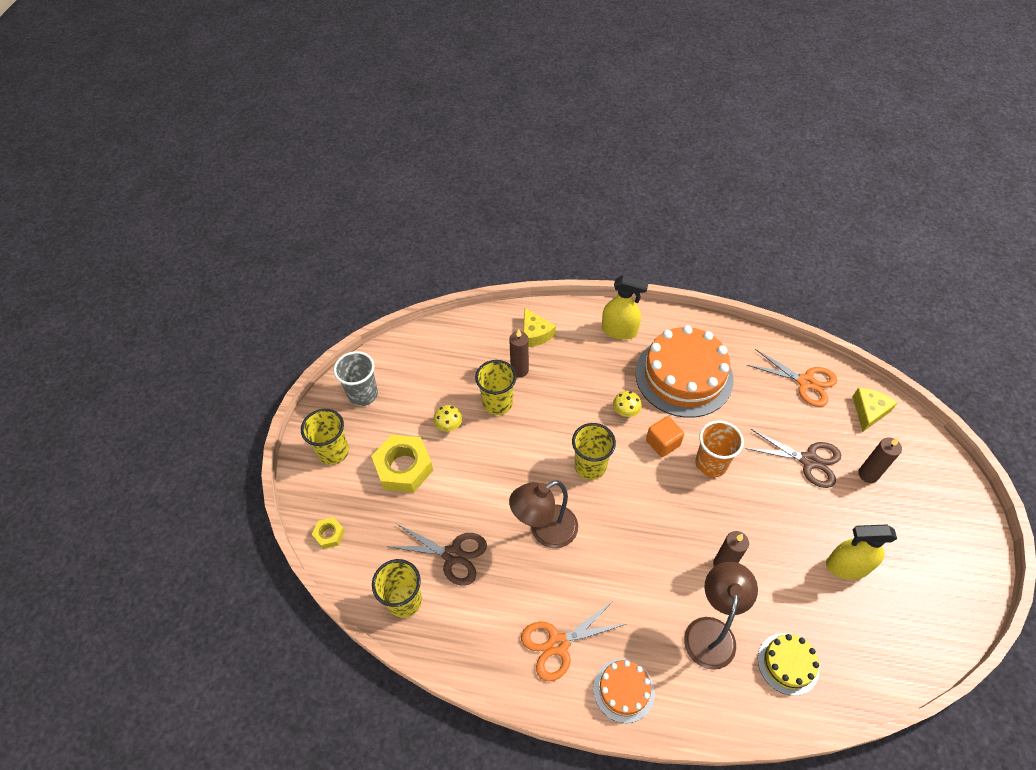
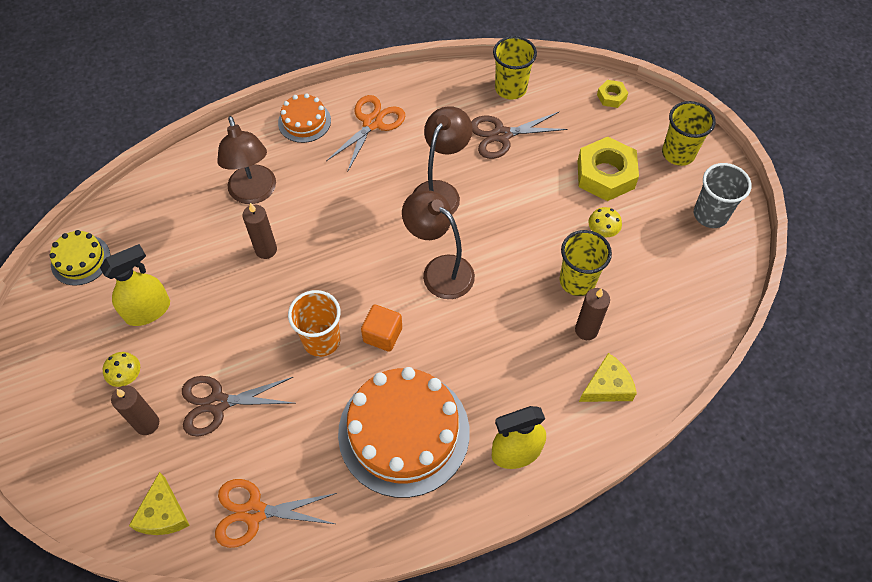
camera: 145 degrees right, 5 degrees up
(535, 334) = (607, 386): yellow cheese -> yellow cheese turned 120 degrees clockwise
(590, 466) = (439, 270): yellow cup -> brown lamp
(625, 412) = (441, 348): yellow mushroom -> yellow mushroom (127, 376)
(788, 663) = (180, 203): yellow cake -> yellow cake (80, 260)

